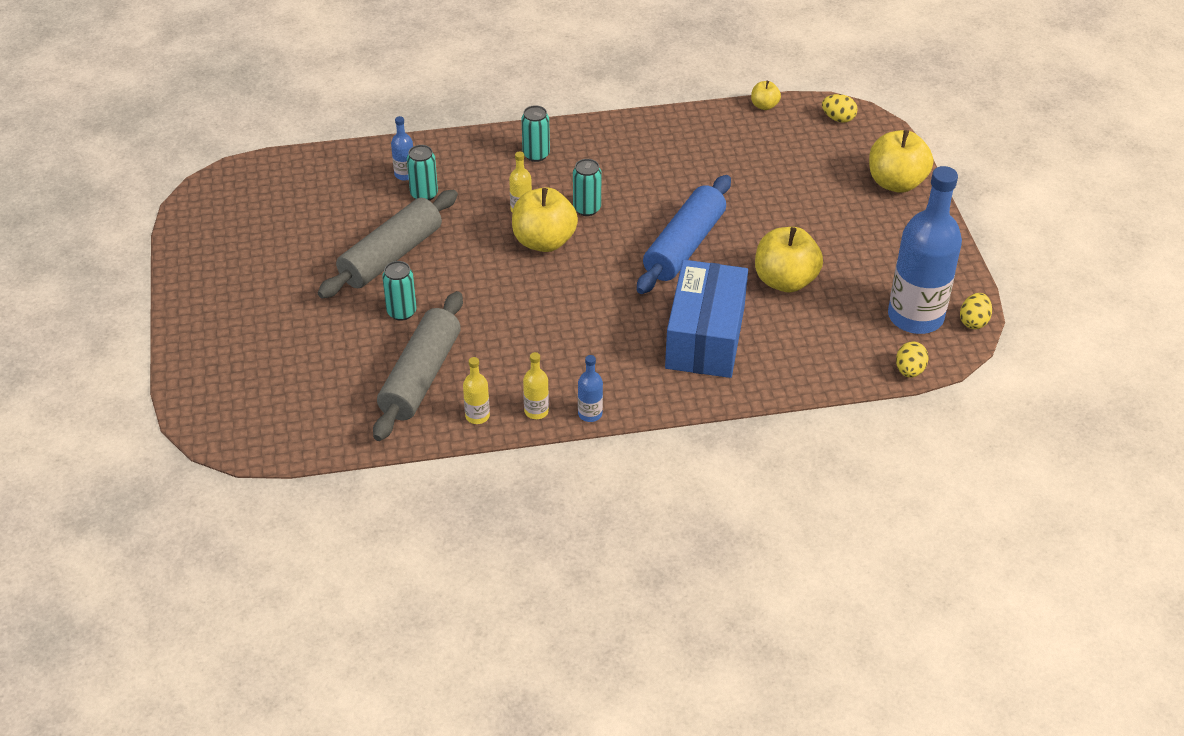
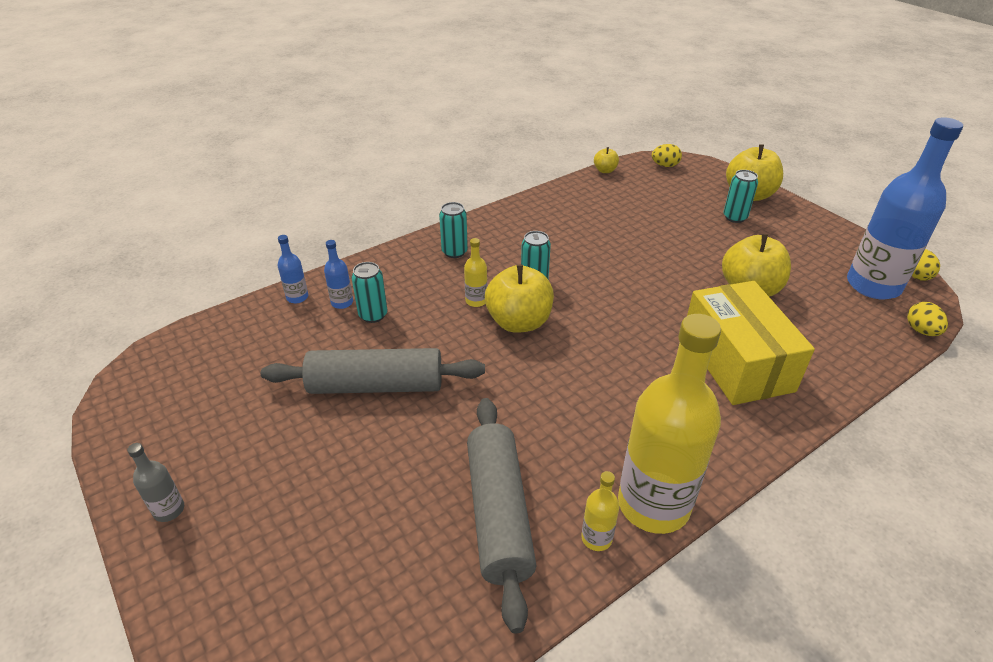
camera: 25 degrees left, 5 degrees down
(202, 295) = (169, 510): none -> grey bottle
(391, 256) = (376, 385): grey rolling pin -> grey rolling pin turned 75 degrees clockwise
(401, 312) = (426, 443): turquoise can -> turquoise can (735, 217)
(536, 411) = (653, 504): yellow bottle -> yellow bottle, size x2.43
(590, 414) = (708, 484): blue bottle -> blue bottle (297, 297)
(684, 246) = (643, 287): blue rolling pin -> none
(705, 337) = (736, 361): blue box -> yellow box

